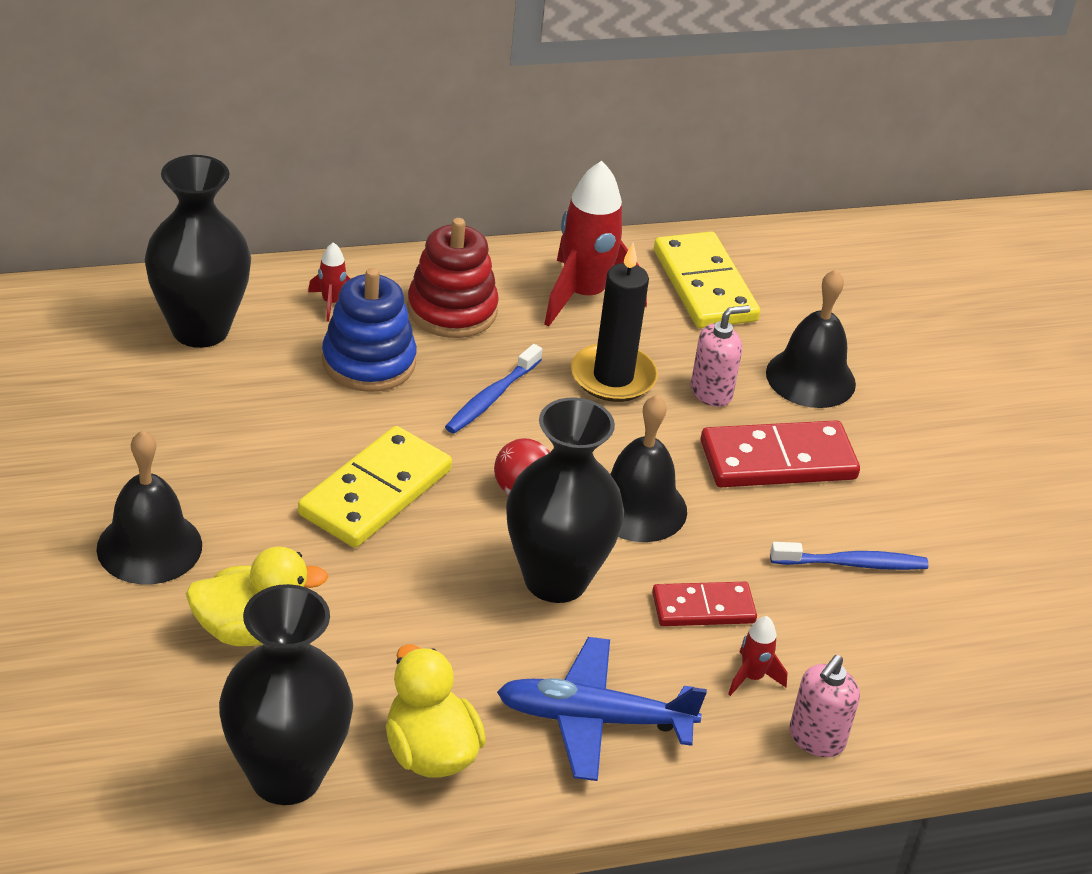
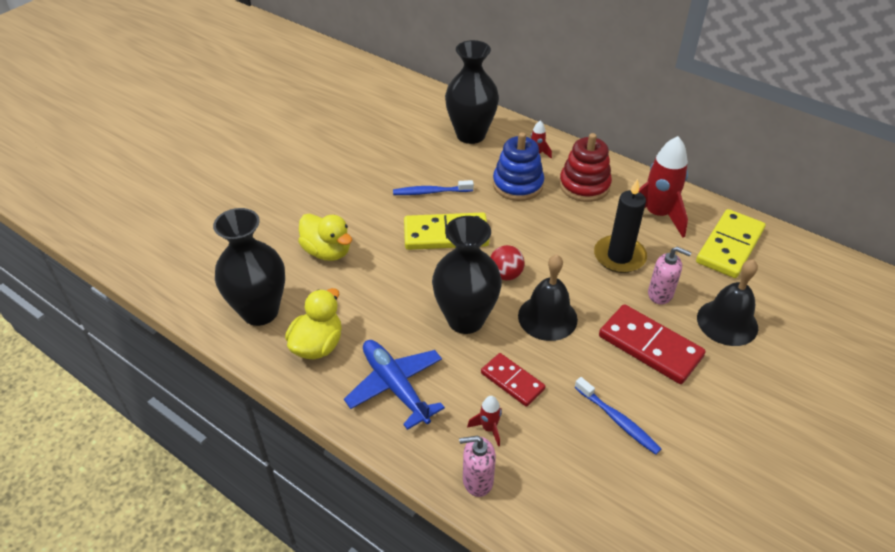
camera: 55 degrees right, 5 degrees up
(149, 546) = (339, 199): black bell -> none
(492, 397) = (549, 230): blue toothbrush -> blue toothbrush (431, 192)

